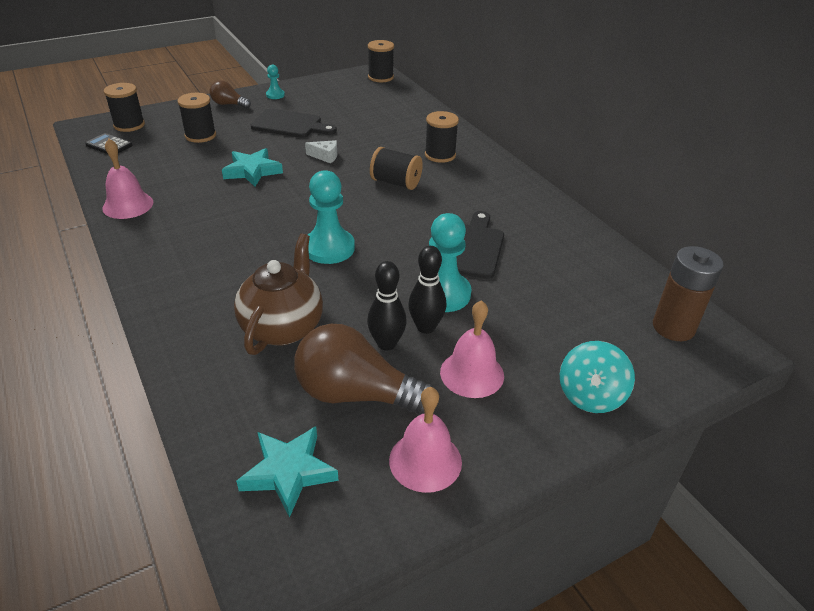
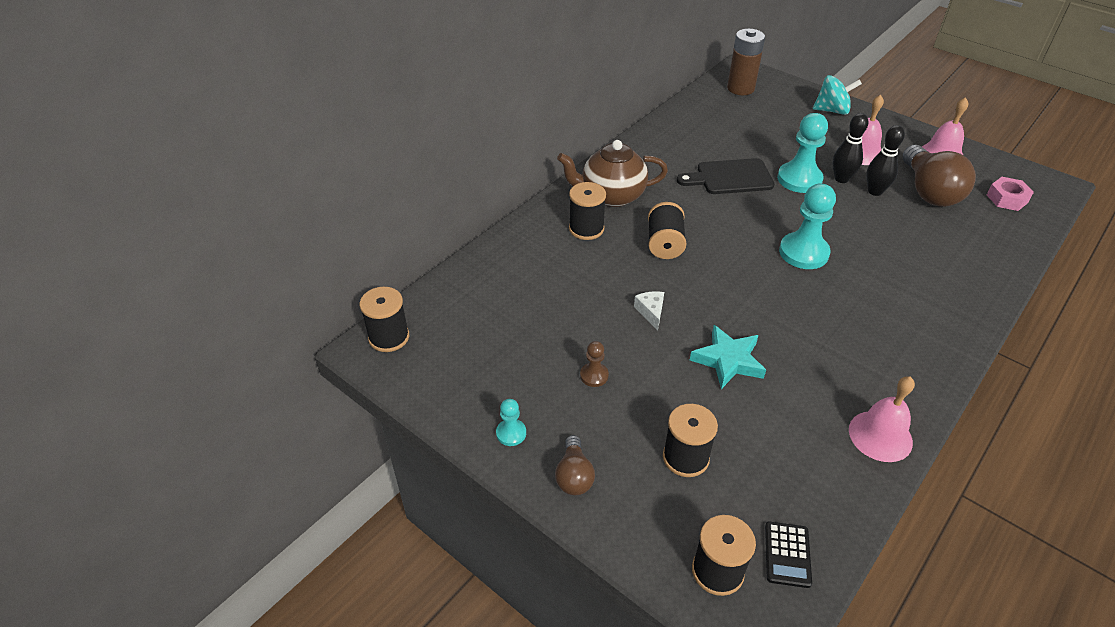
camera: 110 degrees left, 5 degrees up
(283, 327) = (913, 243): brown teapot -> brown teapot (611, 196)
(289, 472) = (1007, 199): turquoise star -> pink nut
(290, 124) = (594, 375): black cutting board -> brown pawn

